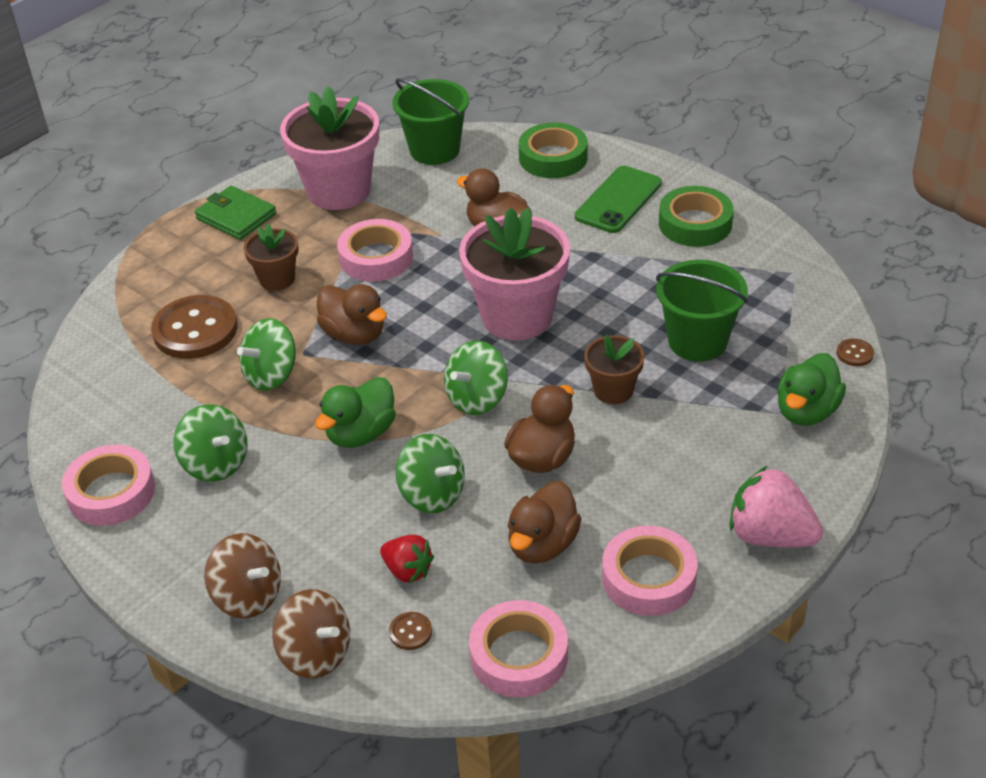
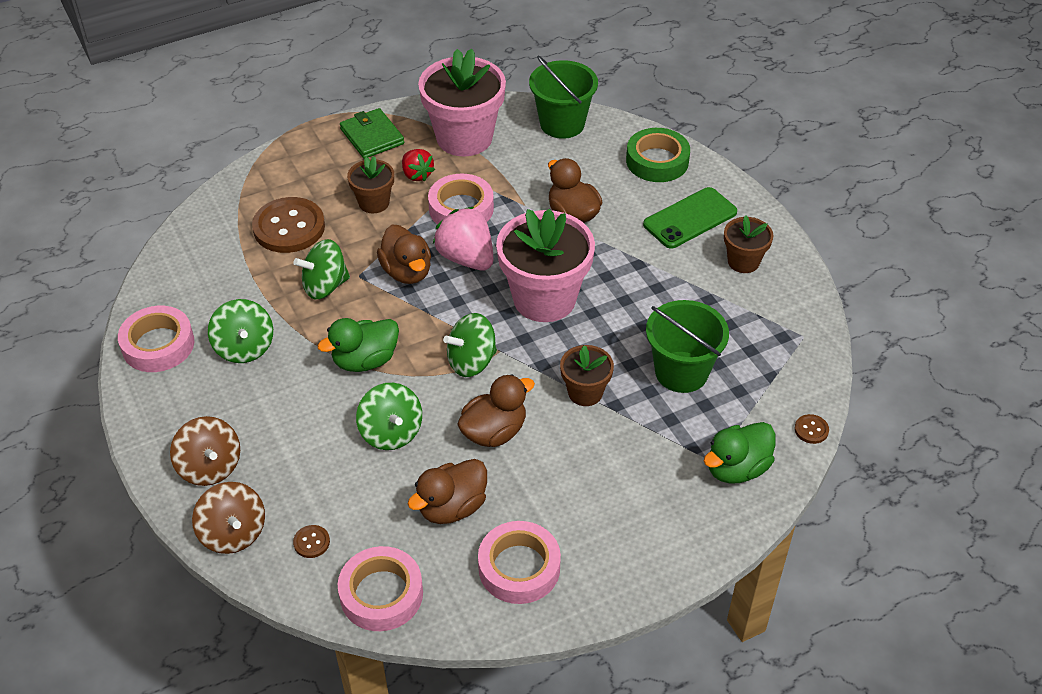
camera: 20 degrees right, 5 degrees up
(407, 570) = (337, 490): red strawberry -> red strawberry (417, 175)
(695, 224) = (743, 261): green tape -> brown flower pot
(770, 535) = (639, 568): pink strawberry -> pink strawberry (466, 258)

